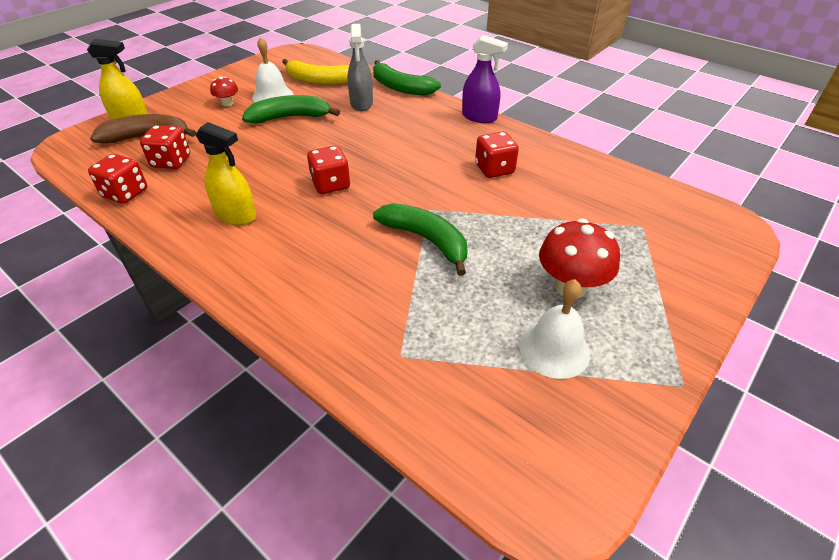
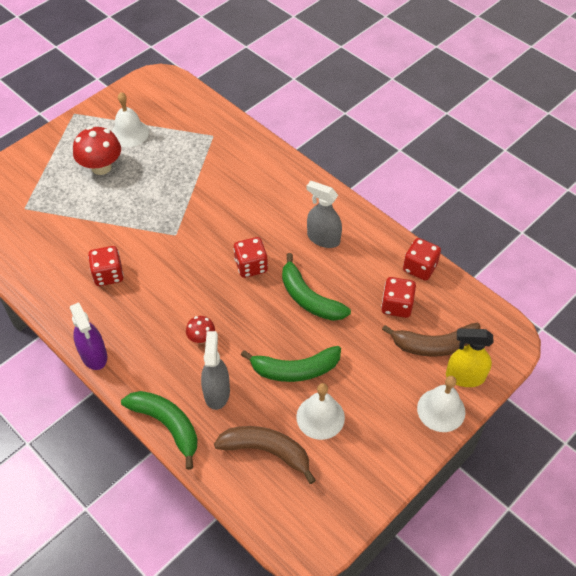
camera: 175 degrees left, 10 degrees up
(166, 103) = (441, 410): none -> white bell
(227, 103) = (370, 405): red mushroom -> red mushroom (201, 338)
(236, 215) = (323, 238): yellow spray bottle -> grey spray bottle
(319, 80) = (267, 451): yellow banana -> brown banana
(426, 240) = (183, 206): green banana -> green banana (309, 298)
(479, 117) = (94, 355): purple spray bottle -> purple spray bottle turned 150 degrees counterclockwise

